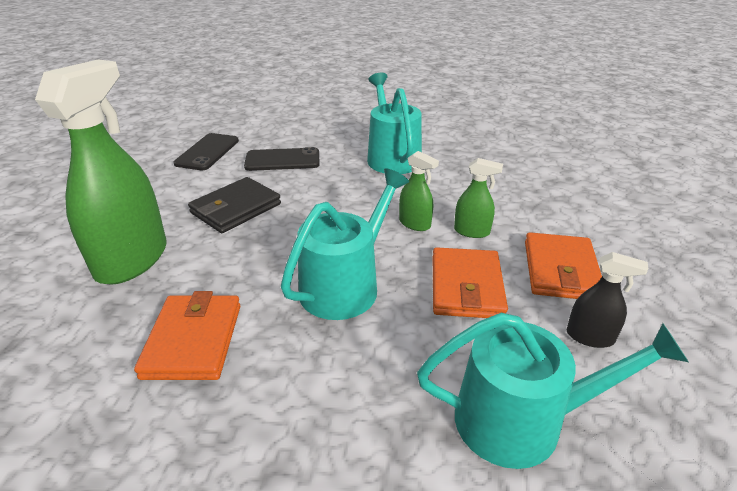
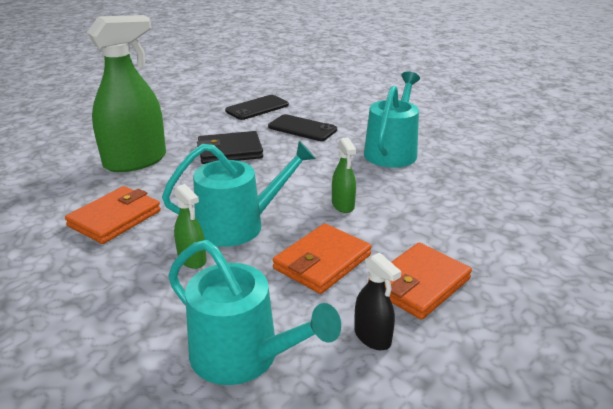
camera: 35 degrees right, 5 degrees down
(471, 231) = (382, 227): green spray bottle -> green spray bottle (192, 259)

